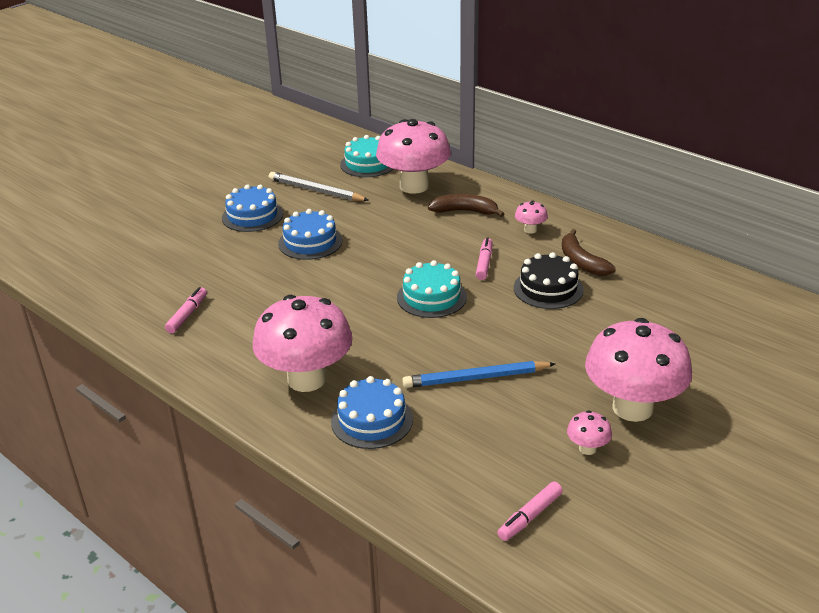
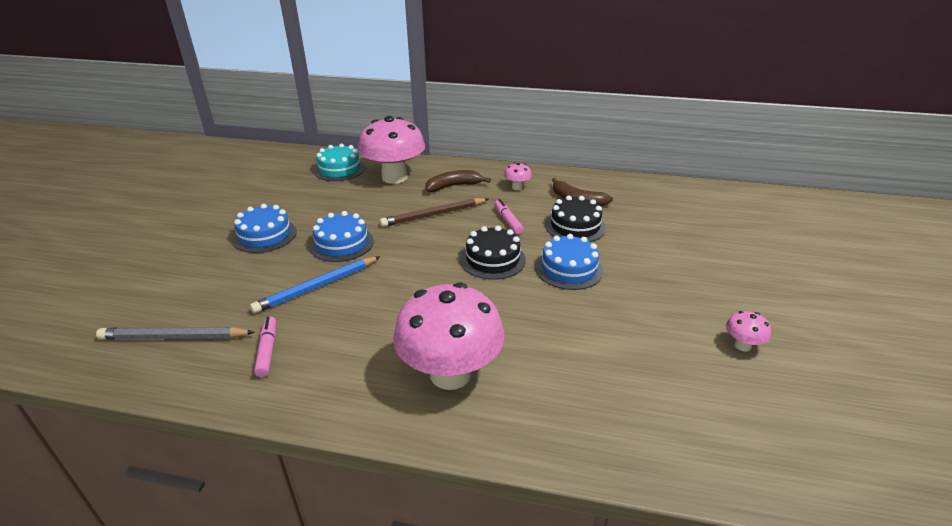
camera: 30 degrees left, 0 degrees up
(316, 191) = (310, 200): grey pencil -> grey pencil (174, 337)
(372, 420) = (549, 391): blue cake -> blue cake (569, 269)
(416, 237) = (433, 215): none -> brown pencil
(431, 297) = (492, 259): turquoise cake -> black cake
(475, 378) = (597, 317): blue pencil -> blue pencil (317, 287)
(530, 516) = (772, 429): pink marker -> none
(632, 408) = (733, 299): pink mushroom -> none

